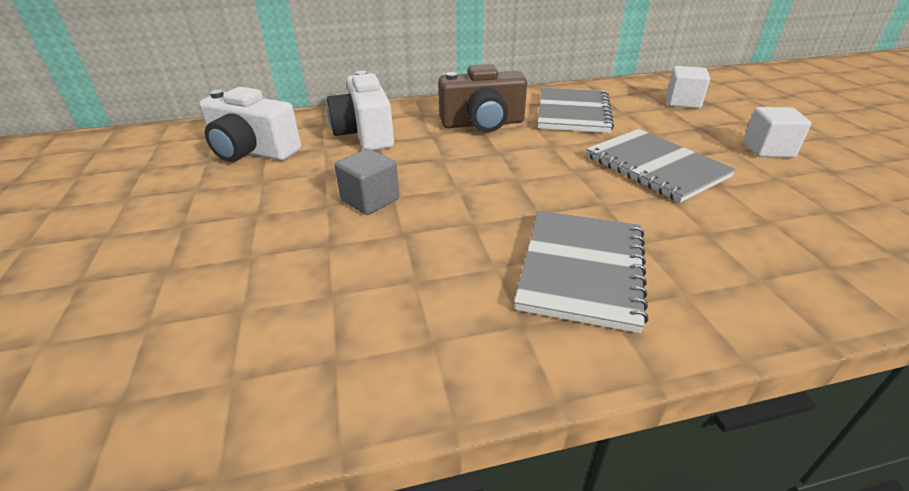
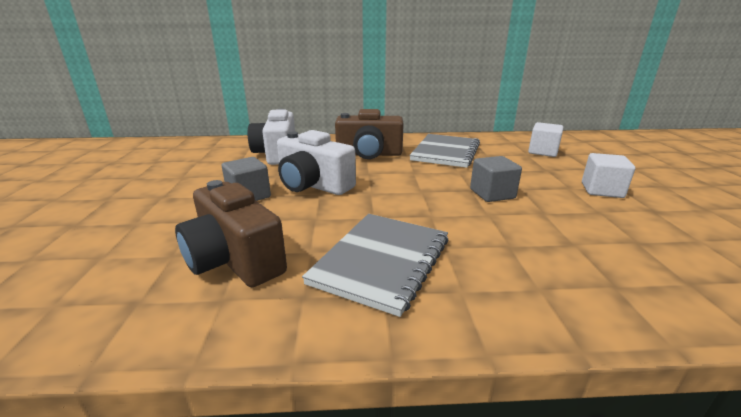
camera: 10 degrees right, 10 degrees down
(252, 151) = (191, 158): white camera -> white camera (313, 185)
(412, 290) = (234, 259): none -> brown camera
(655, 166) = (492, 194): grey notebook -> grey cube

